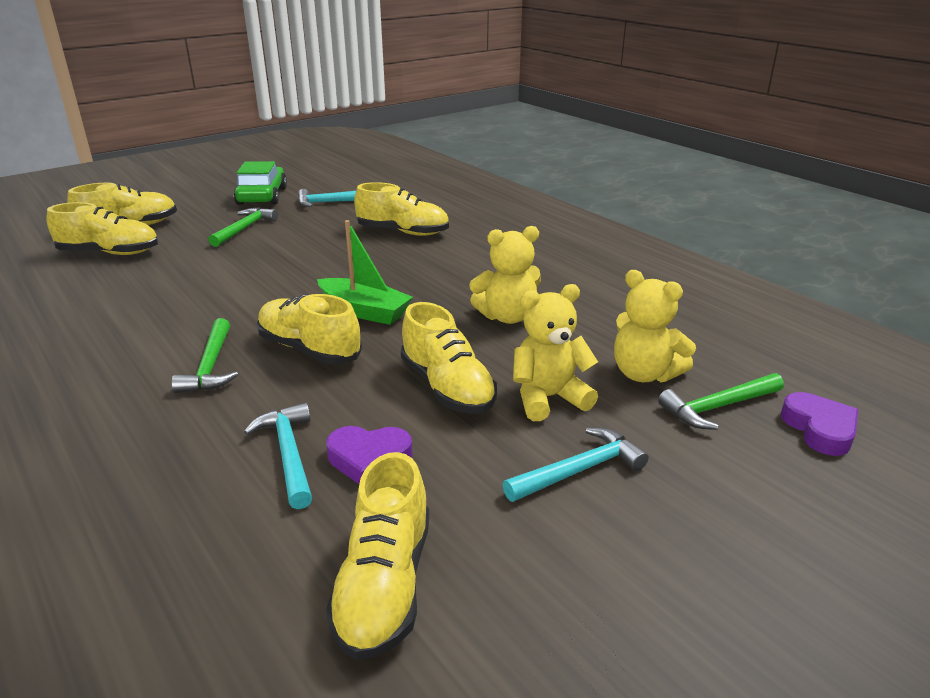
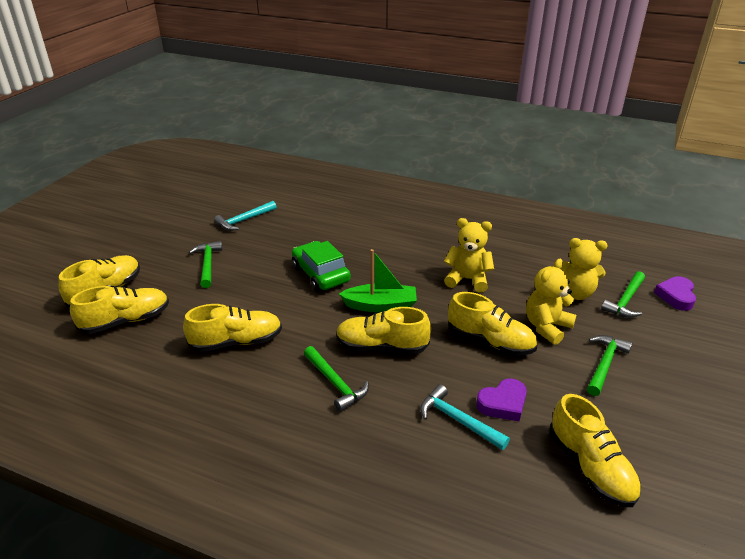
camera: 30 degrees left, 5 degrees up
(262, 196) = (180, 229): green car -> green car (320, 274)
(403, 232) = (328, 232): yellow shoe -> yellow shoe (237, 342)
(507, 316) = (467, 279): yellow teddy bear -> yellow teddy bear turned 120 degrees counterclockwise
(579, 470) = (605, 364): turquoise hammer -> green hammer
(819, 429) = (676, 296): purple heart -> purple heart turned 120 degrees counterclockwise

